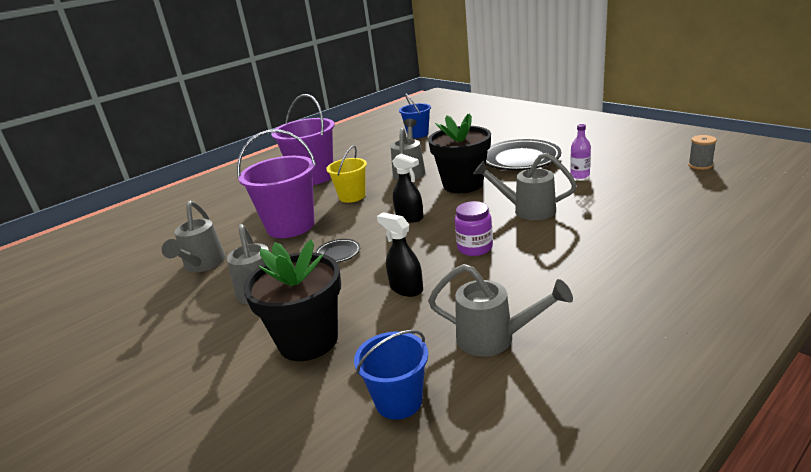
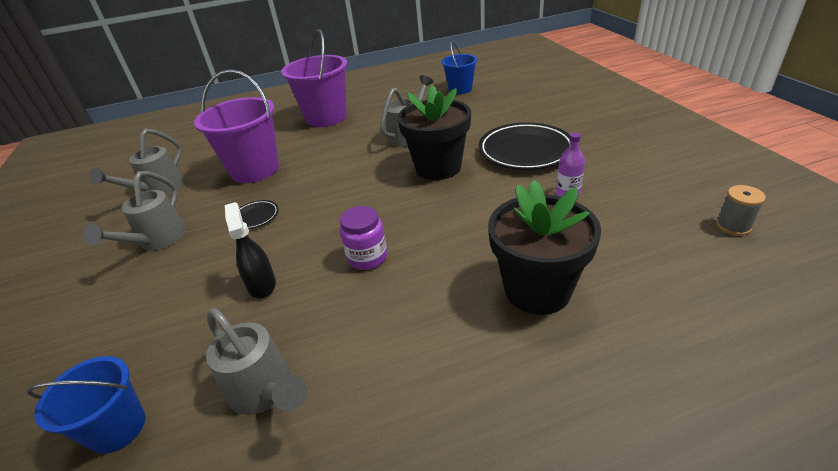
camera: 25 degrees right, 10 degrees up
(308, 340) = (135, 312): black flower pot -> black flower pot (537, 290)
(352, 196) = (332, 151): yellow bucket -> none
(409, 217) = (352, 194): black spray bottle -> none
(527, 210) = (465, 225): grey watering can -> none

